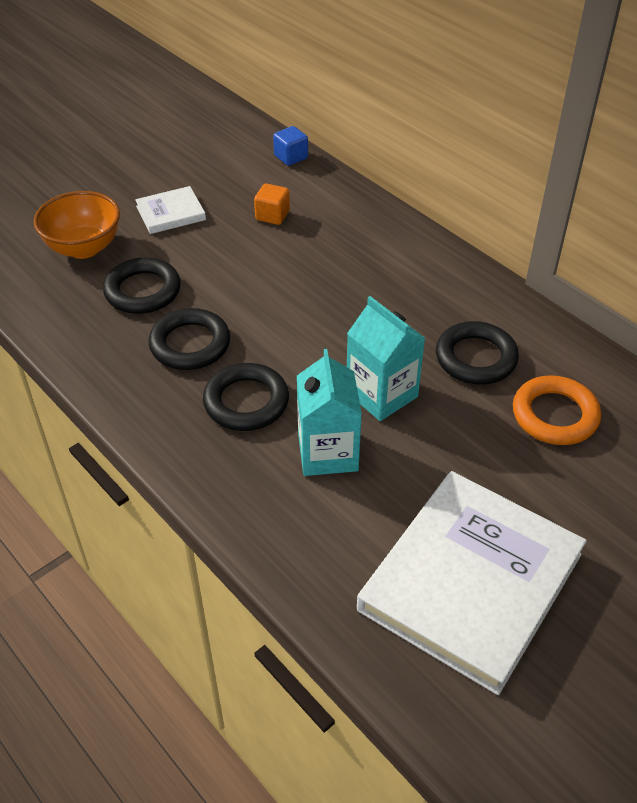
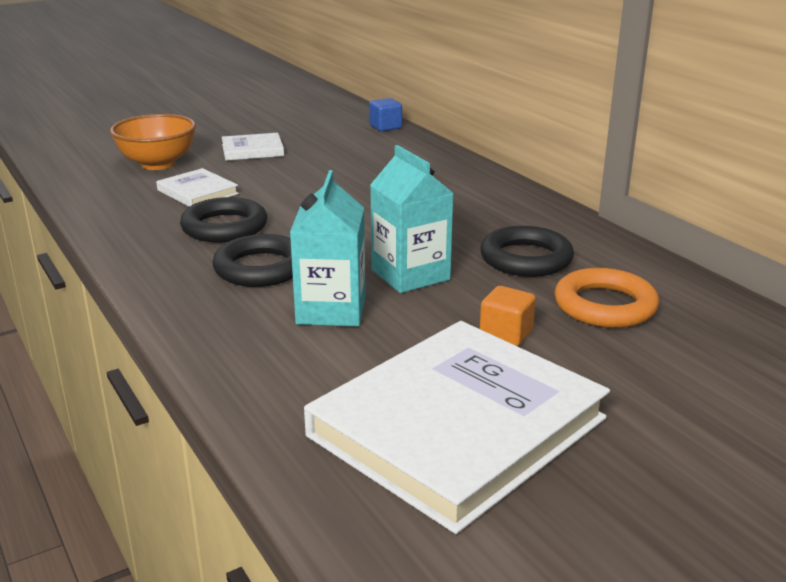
camera: 10 degrees right, 20 degrees down
(143, 291) = (197, 192): black ring -> white book
(272, 215) = (350, 157): orange cube -> orange cube (506, 334)

